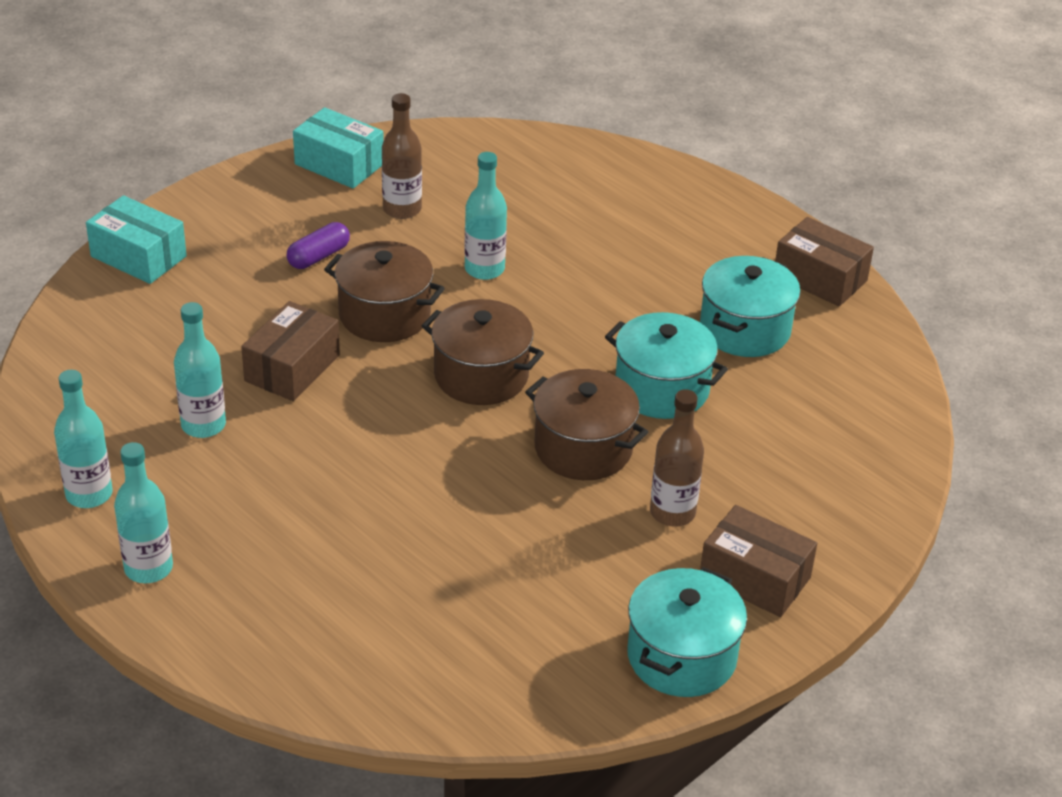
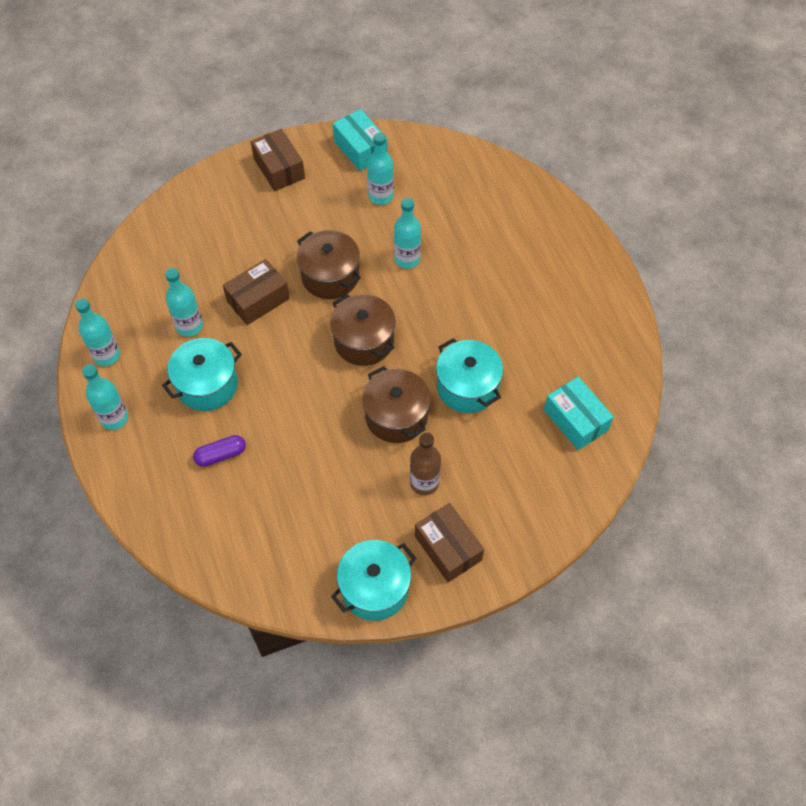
camera: 25 degrees right, 20 degrees up
(138, 256) = (211, 188): turquoise box -> turquoise box (575, 420)
(319, 256) = (313, 219): purple capsule -> purple capsule (221, 455)
(402, 209) = (381, 196): brown bottle -> turquoise bottle
(745, 329) = (544, 357): turquoise pot -> turquoise pot (207, 385)
(820, 278) = (616, 331): brown box -> brown box (279, 169)

